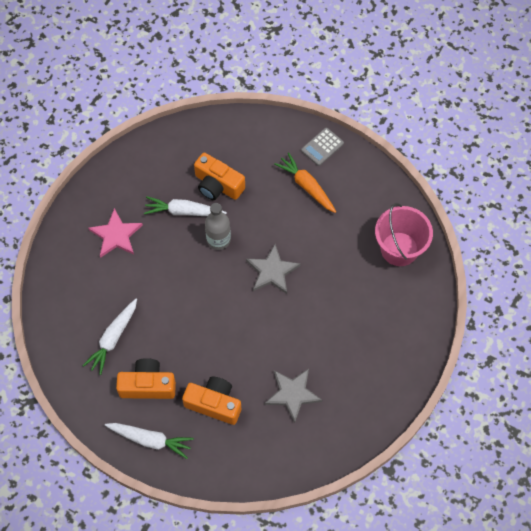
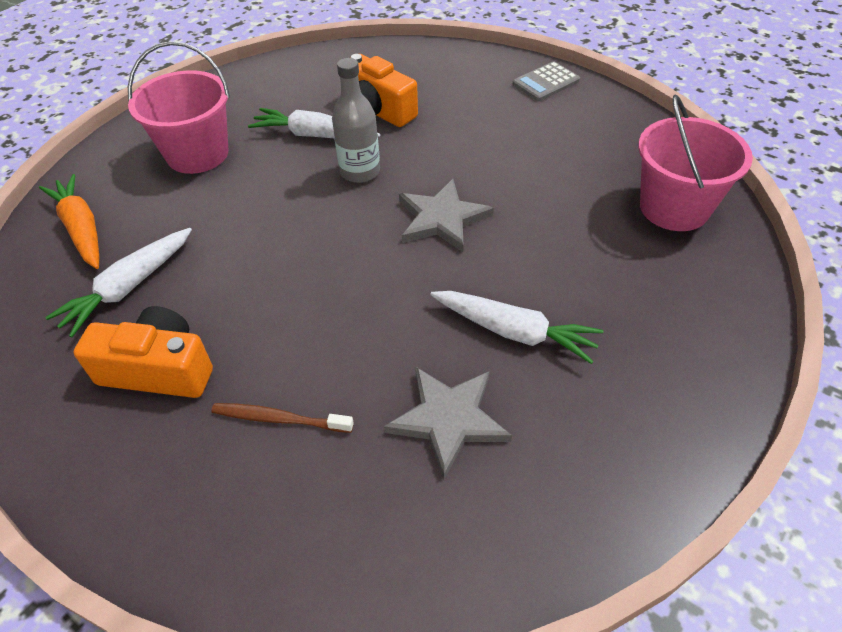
camera: 10 degrees right, 15 degrees down
(116, 235) = (197, 154): pink star -> pink bucket
(150, 440) = (121, 474): white carrot -> white carrot (514, 332)
(214, 404) = (279, 419): orange camera -> brown toothbrush
(306, 186) = (516, 121): orange carrot -> orange carrot (82, 229)

